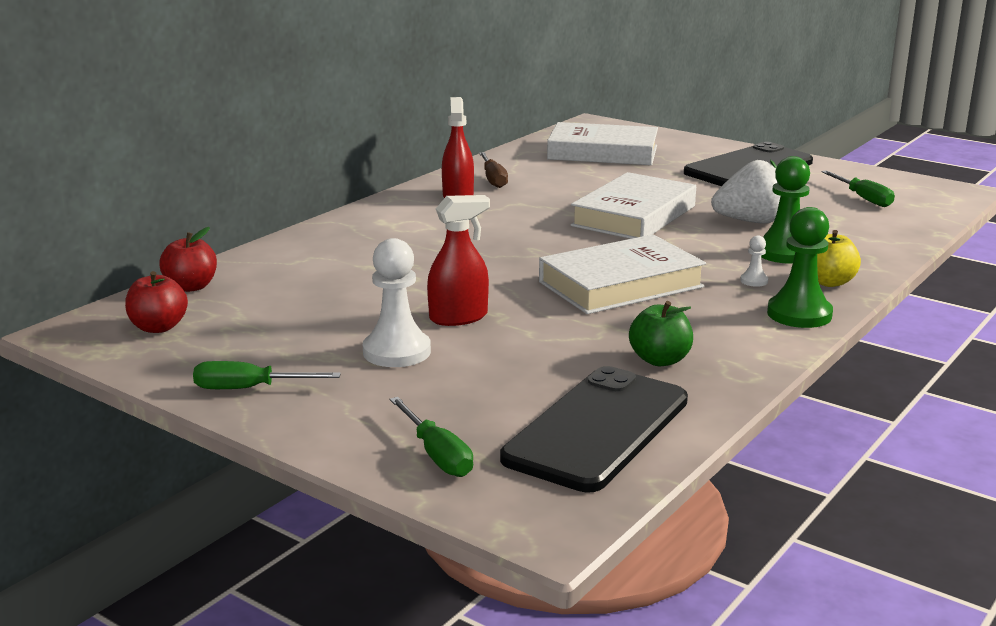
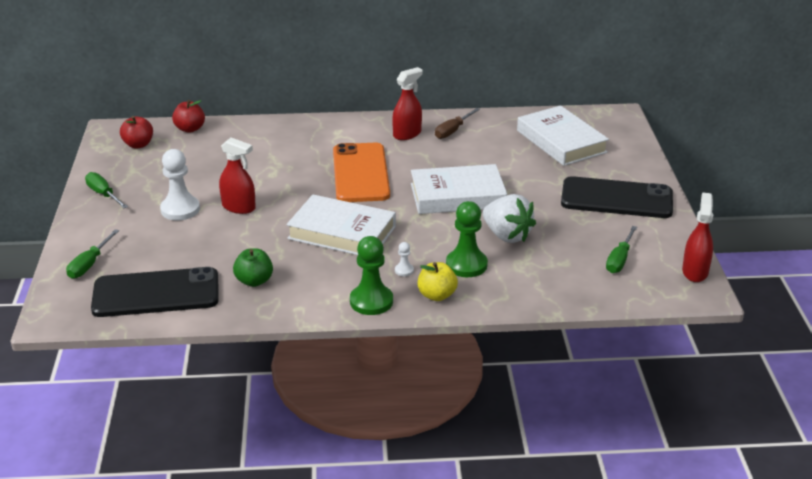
camera: 50 degrees right, 10 degrees up
(501, 239) = (360, 173): none -> orange phone
(921, 183) = (695, 272): none -> red spray bottle

